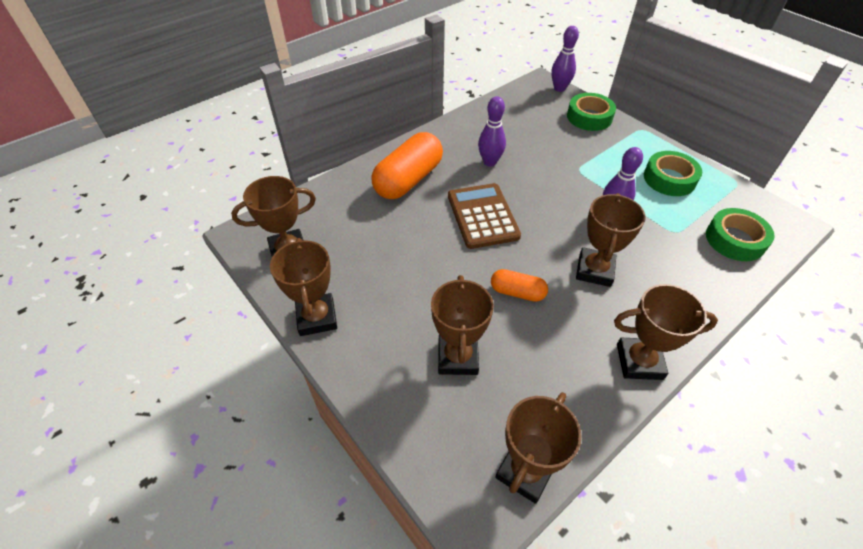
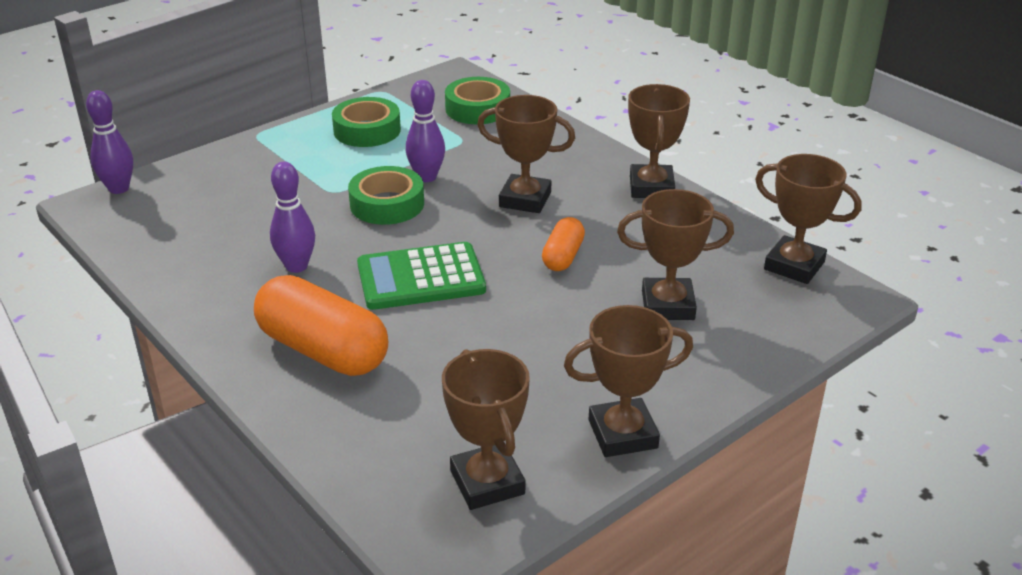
camera: 90 degrees left, 15 degrees down
(482, 216) = (421, 278): brown calculator -> green calculator
(589, 117) = (211, 171): green tape -> green tape (387, 204)

